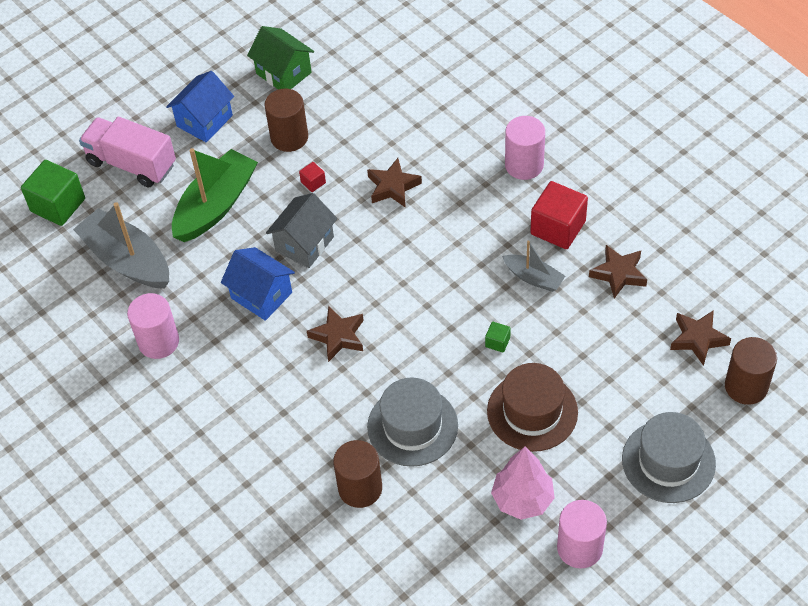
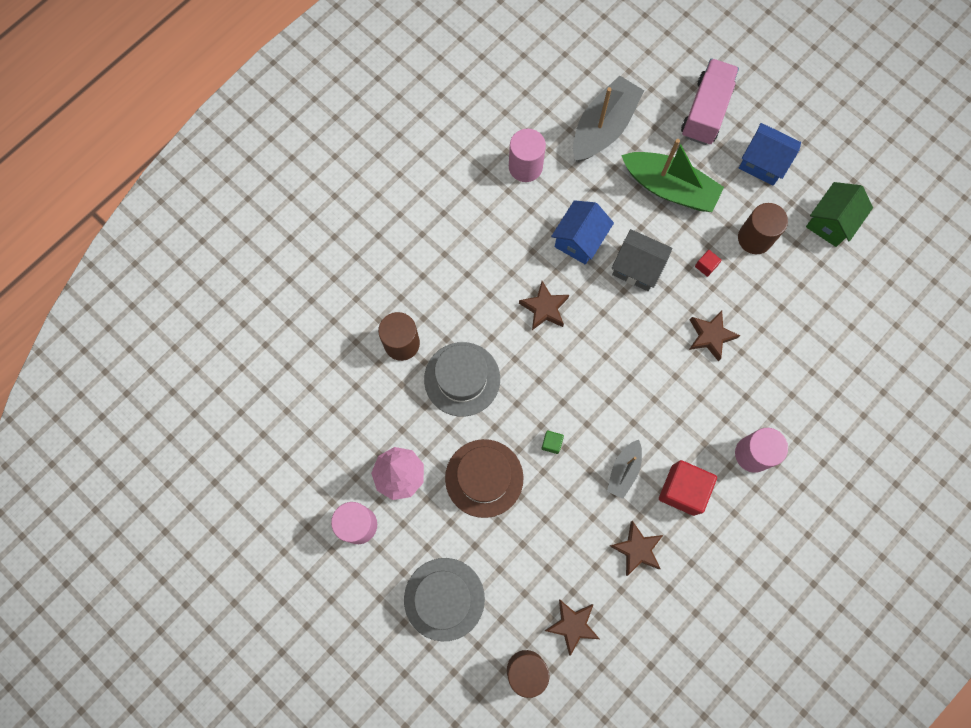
camera: 80 degrees right, 20 degrees up
(58, 205) = (653, 62): green cube -> none

